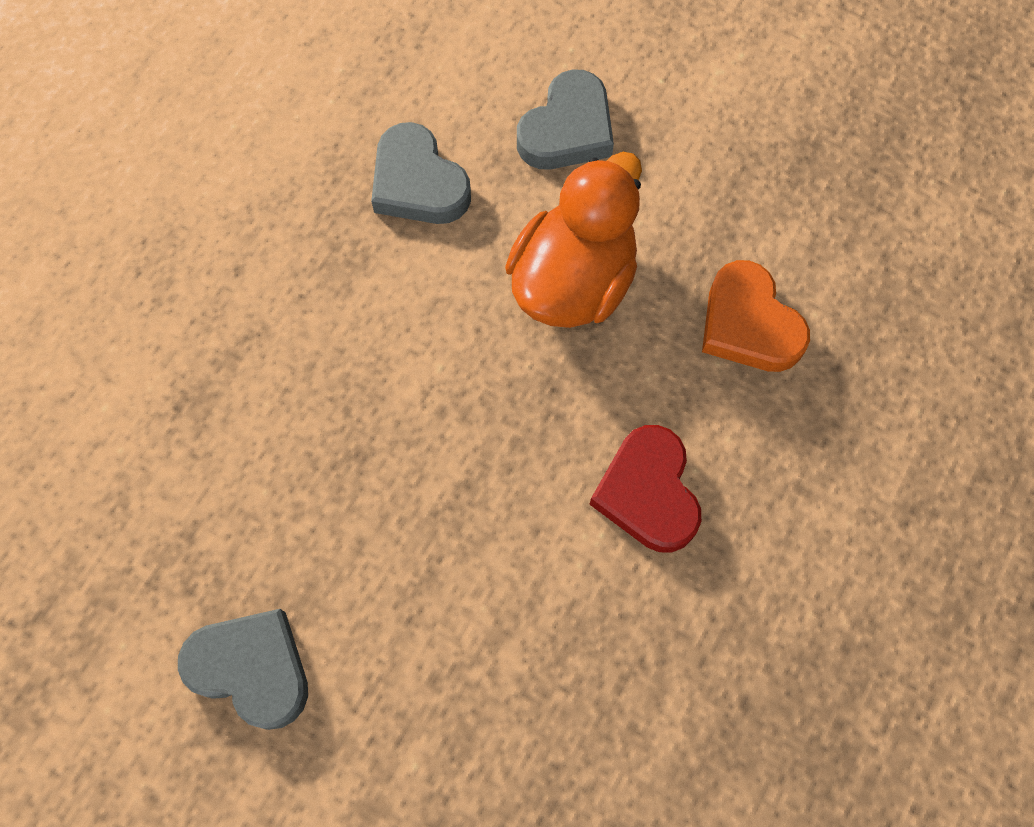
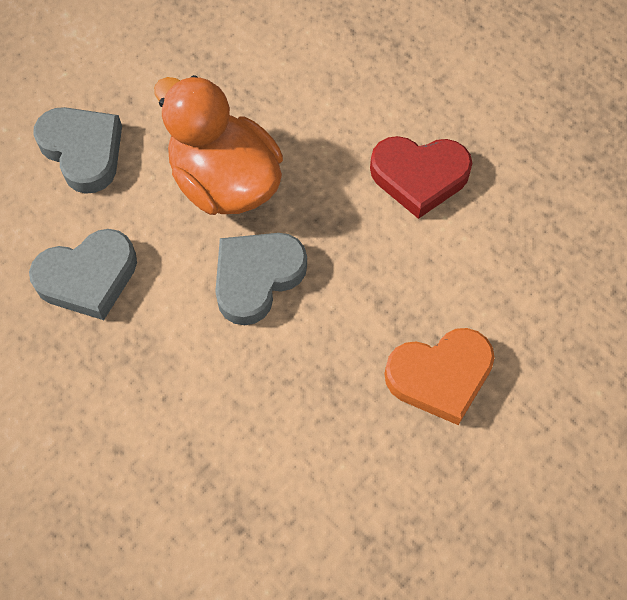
camera: 75 degrees left, 5 degrees down
(252, 669) = (498, 505): grey heart -> grey heart (257, 278)
(748, 324) = (302, 74): orange heart -> orange heart (440, 376)

